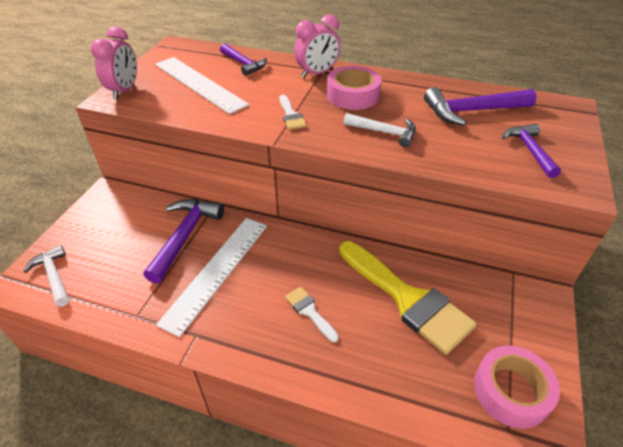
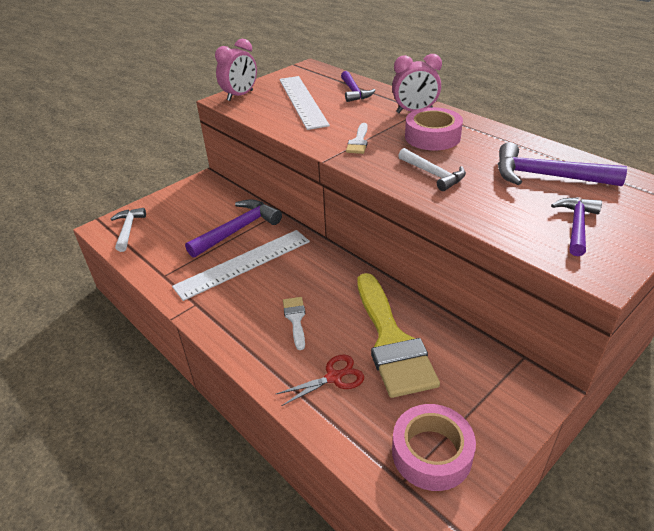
camera: 30 degrees right, 5 degrees down
(385, 356) = (334, 377): none -> red scissors

